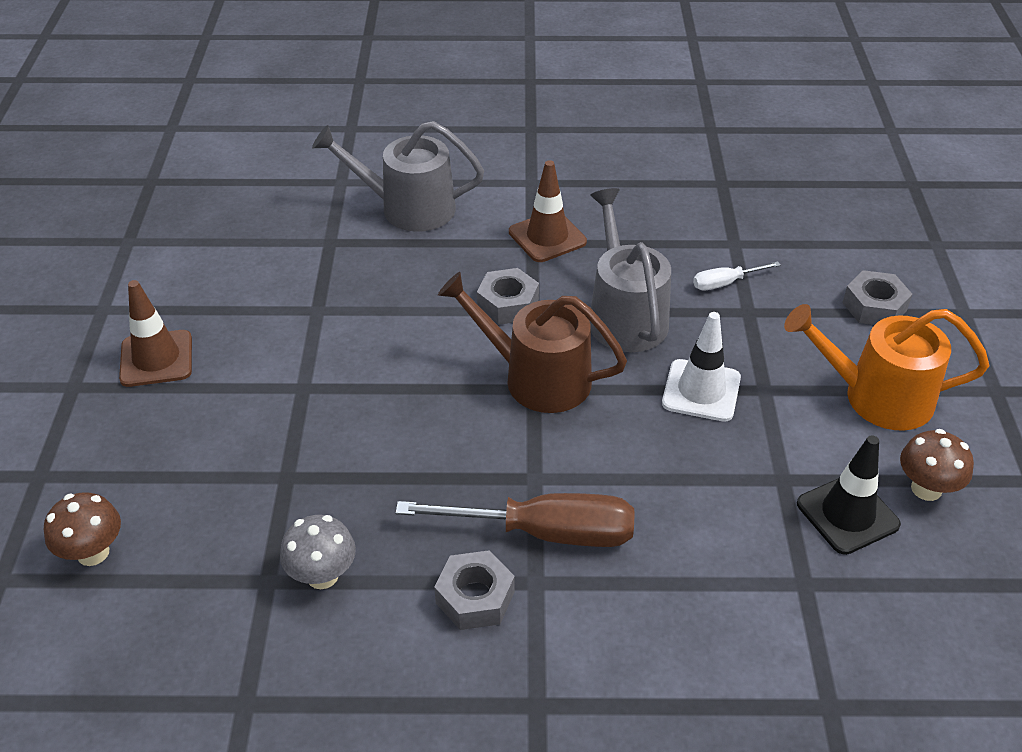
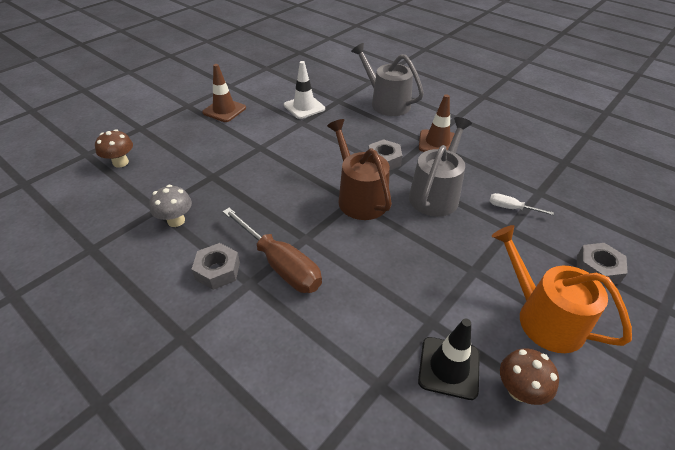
camera: 40 degrees right, 0 degrees up
(701, 391) = (436, 250): white traffic cone -> white traffic cone (304, 107)

